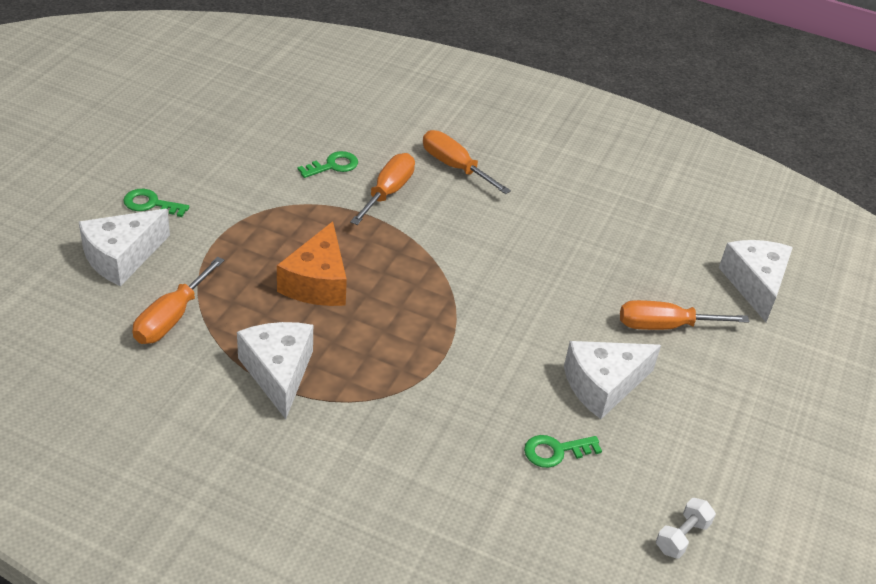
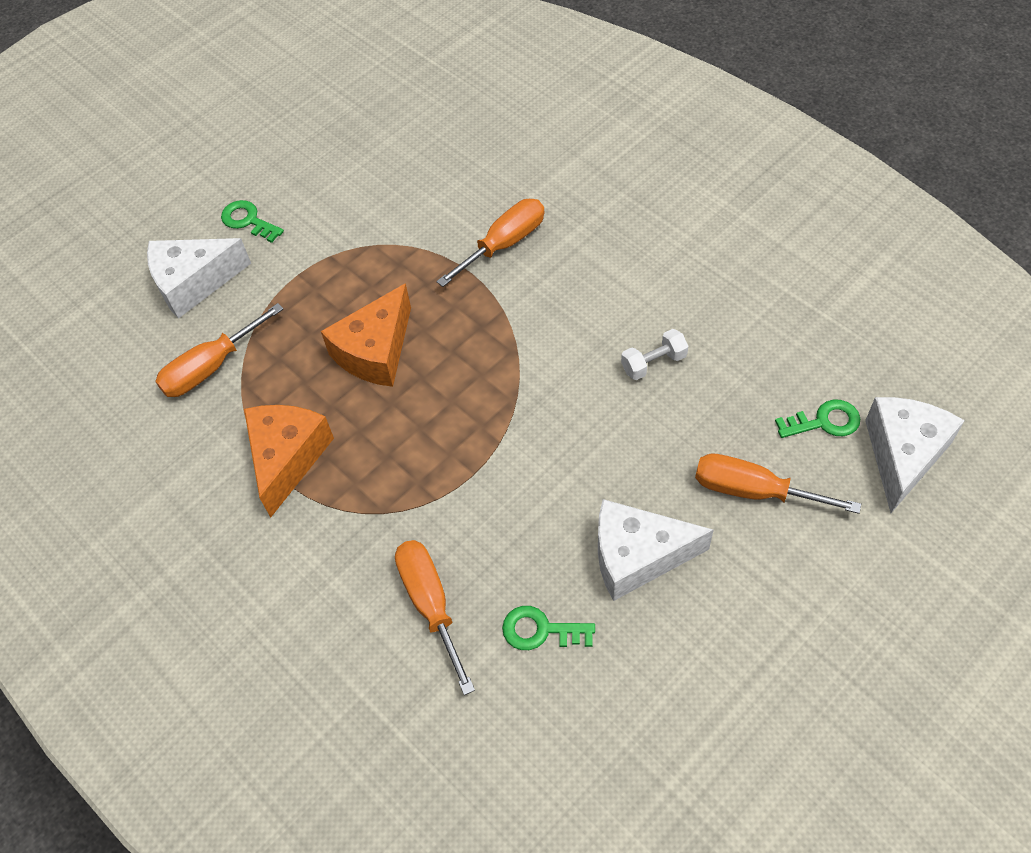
camera: 30 degrees right, 15 degrees up
(278, 373) = (287, 458): white cheese -> orange cheese
(333, 165) = (458, 199): green key -> green key (824, 422)
(454, 167) = (597, 220): orange screwdriver -> orange screwdriver (431, 604)
(682, 537) = (637, 783): white dumbbell -> white dumbbell (653, 363)

